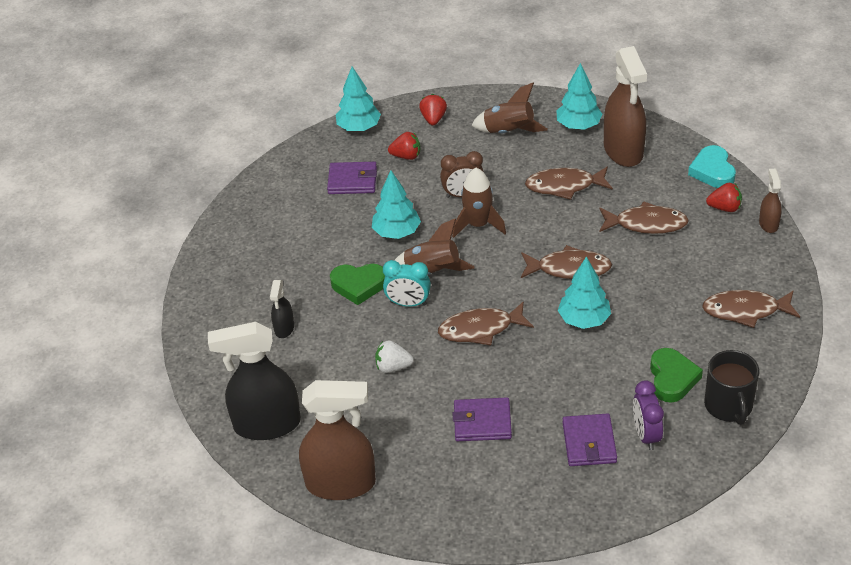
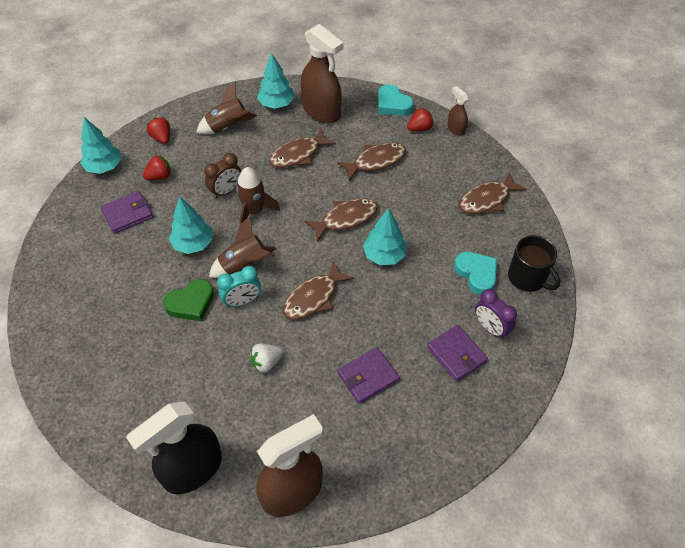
camera: 35 degrees left, 10 degrees up
(284, 328) = (151, 371): black spray bottle -> none
(672, 378) = (476, 274): green heart -> turquoise heart

